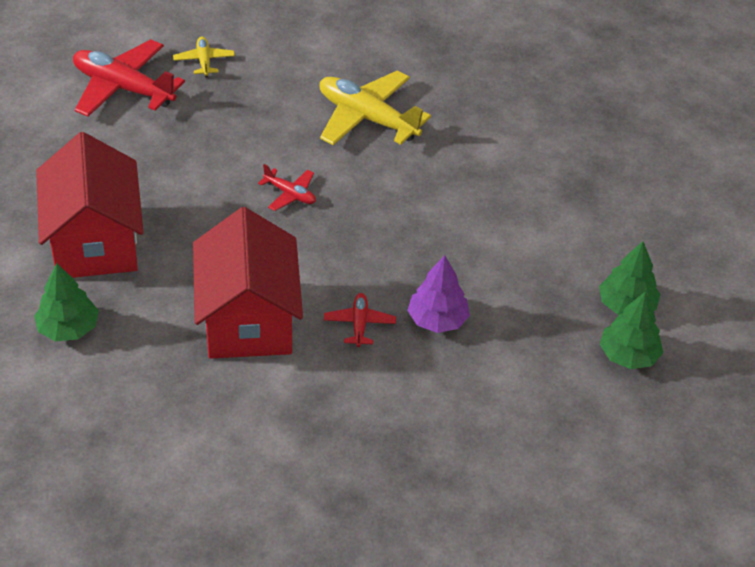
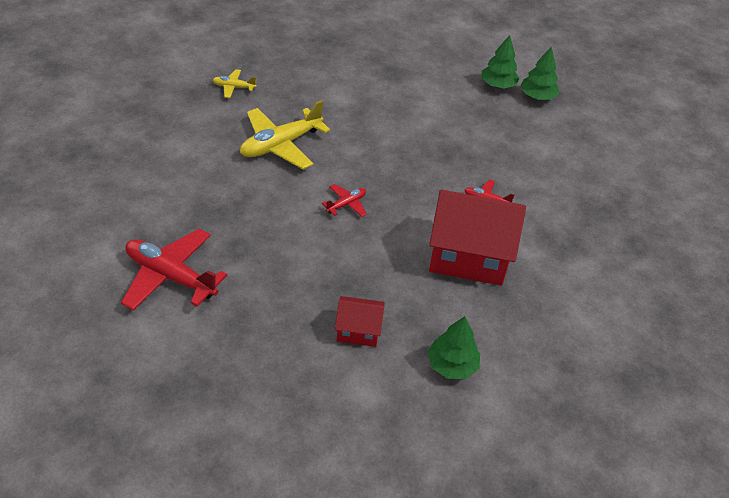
camera: 75 degrees left, 0 degrees up
(95, 242) = (358, 330): red house -> red house, size x0.50
(123, 88) = (170, 276): red plane -> red plane turned 75 degrees clockwise
(204, 61) = (163, 218): yellow plane -> yellow plane (233, 87)
(437, 320) = (491, 164): purple tree -> none

